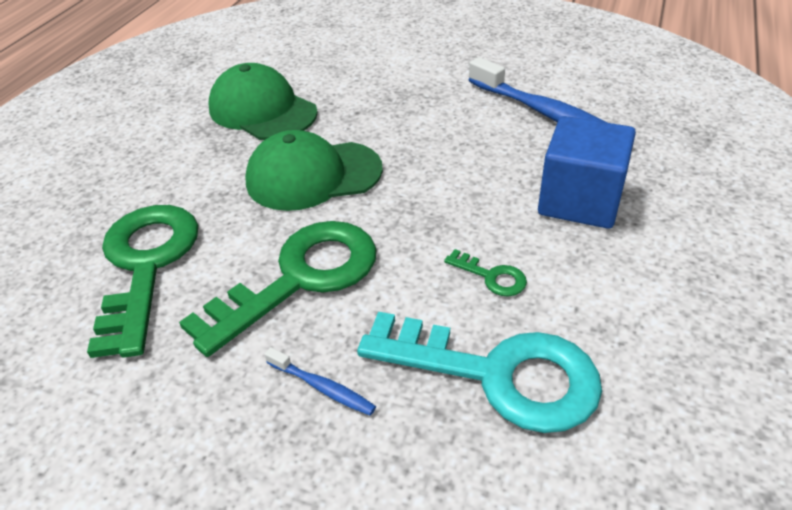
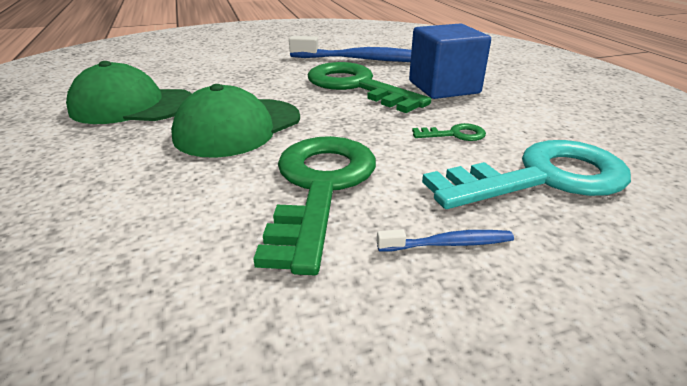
camera: 40 degrees left, 10 degrees down
(146, 265) = (138, 240): green key -> green key (356, 86)

